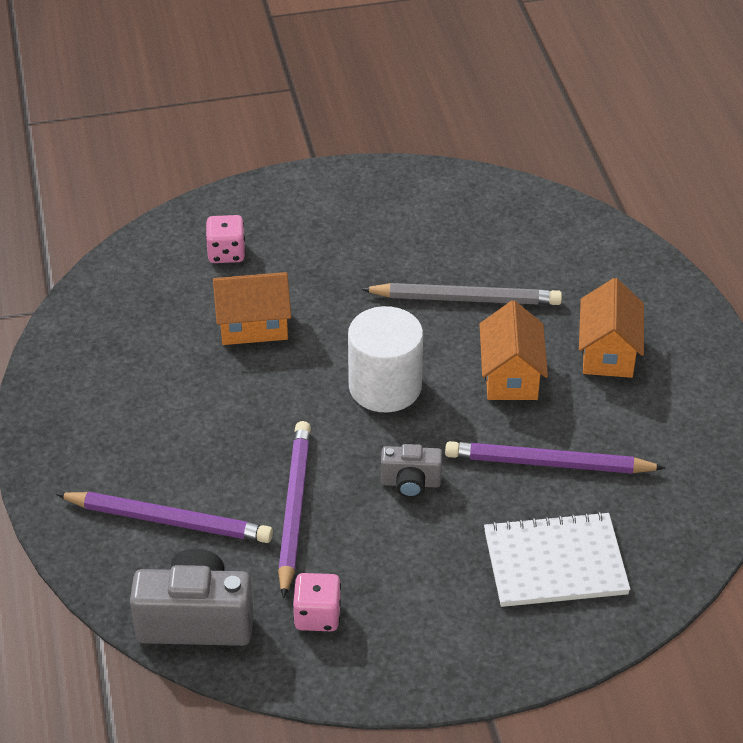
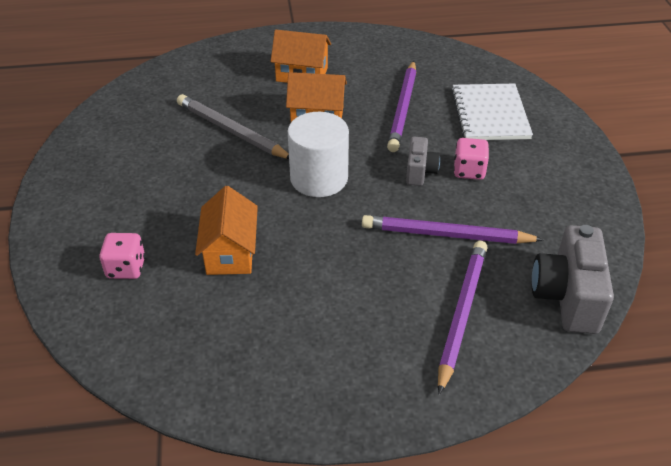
camera: 85 degrees left, 0 degrees up
(317, 616) = (551, 226): pink dice -> pink dice (469, 171)
(466, 299) = (231, 131): grey pencil -> grey pencil turned 60 degrees counterclockwise

